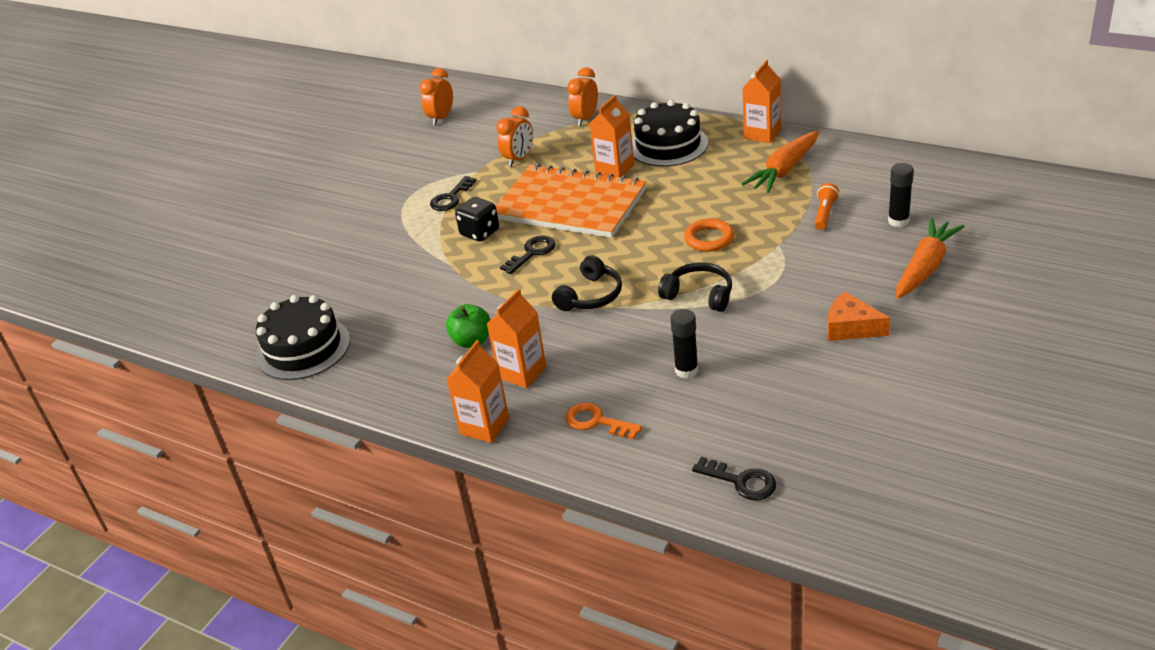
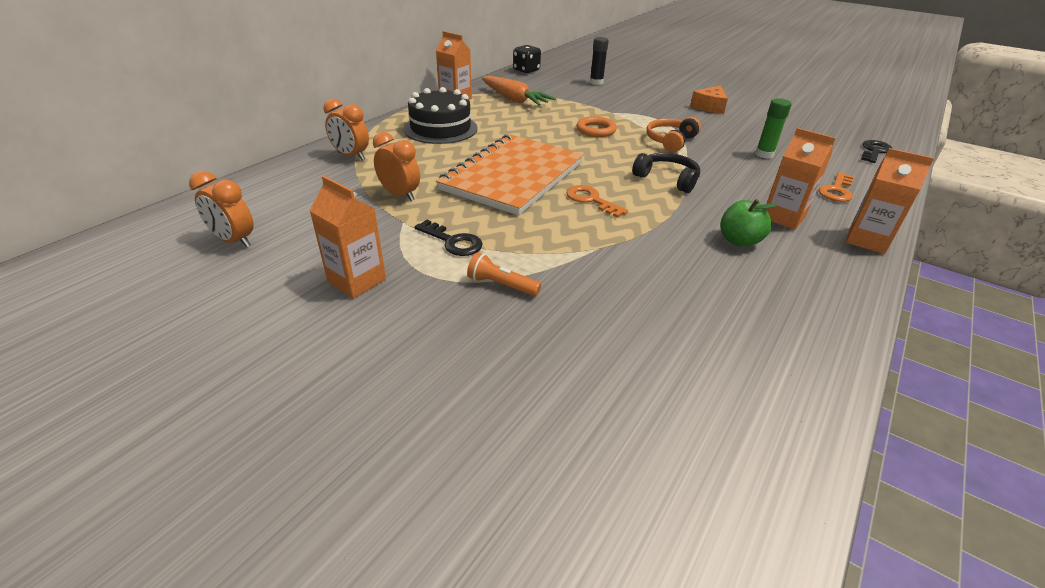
camera: 90 degrees left, 0 degrees up
(303, 348) = (772, 374): black cake -> none
(480, 233) = (541, 226): black dice -> black dice (526, 70)
(532, 253) = (591, 200): black key -> orange key
(614, 169) = (463, 152): orange carton -> orange carton (357, 280)
(686, 370) = (764, 154): black glue stick -> green glue stick
(699, 295) = (670, 141): black headphones -> orange headphones
(824, 214) = (578, 96): orange flashlight -> orange flashlight (501, 285)
(925, 267) = (648, 84): orange carrot -> none

